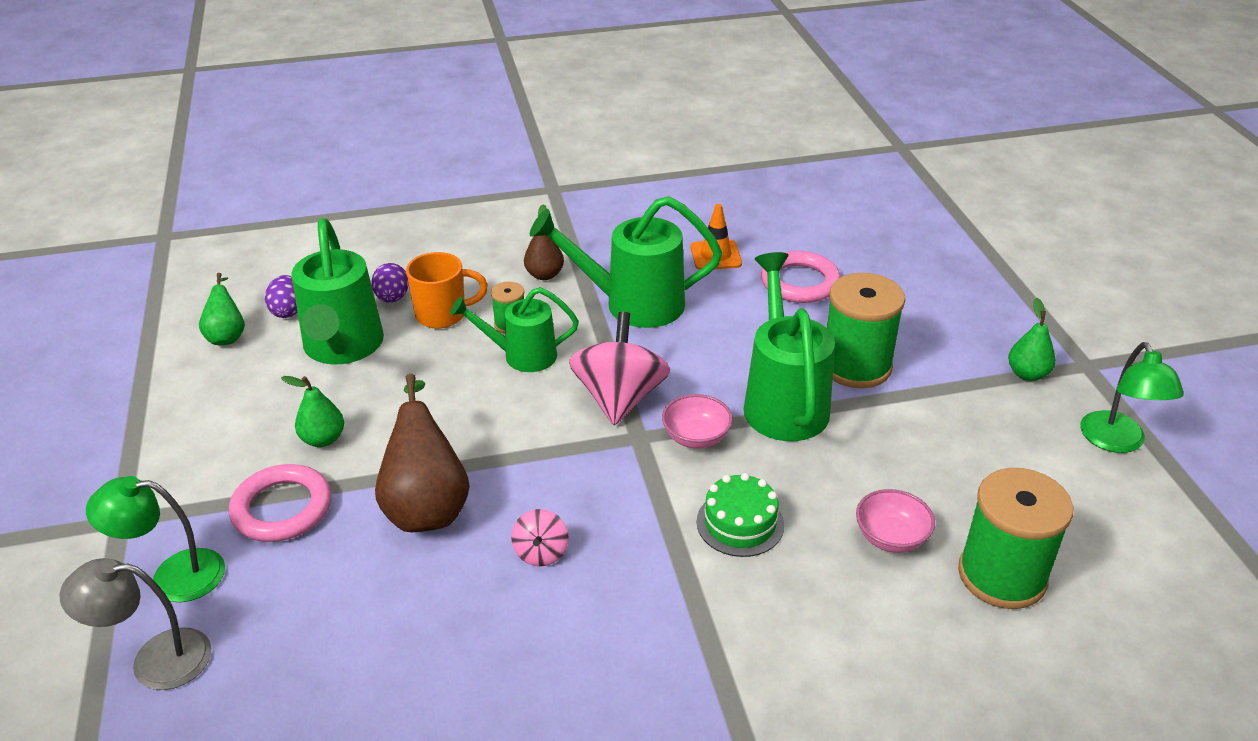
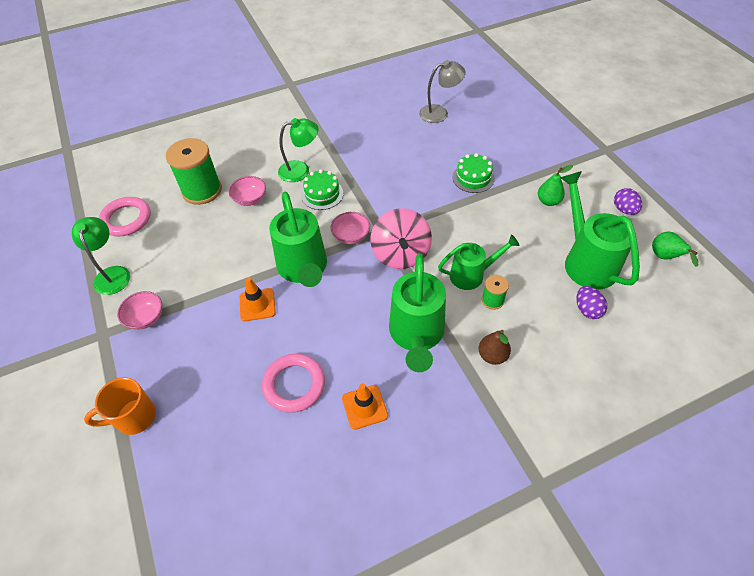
camera: 170 degrees right, 15 degrees up
(155, 660) = (538, 108): grey lamp -> grey lamp (439, 113)
(173, 576) = (560, 133): green lamp -> green lamp (300, 170)
(282, 508) = (539, 166): pink ring -> pink ring (126, 219)
(288, 311) = (647, 285): purple egg -> purple egg (624, 210)
(426, 506) = (473, 178): brown pear -> green cake
(443, 315) = (542, 300): orange mug -> orange mug (134, 417)
(541, 552) = (410, 167): pink spinning top -> none
(632, 304) = (416, 335): green watering can -> green watering can turned 105 degrees clockwise
(856, 366) = (257, 305): green spool -> orange traffic cone
(1027, 374) = (146, 318): green pear -> pink bowl

